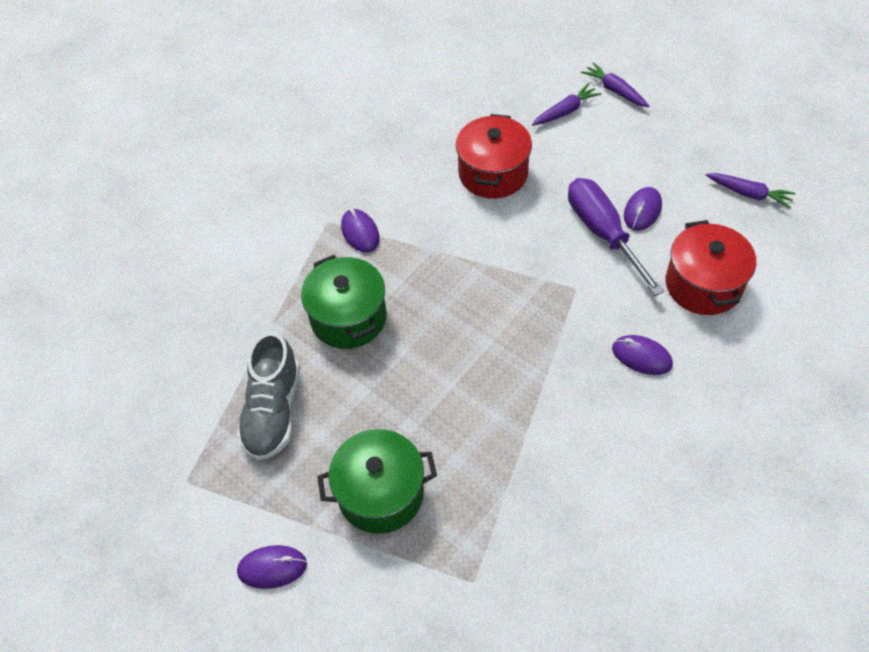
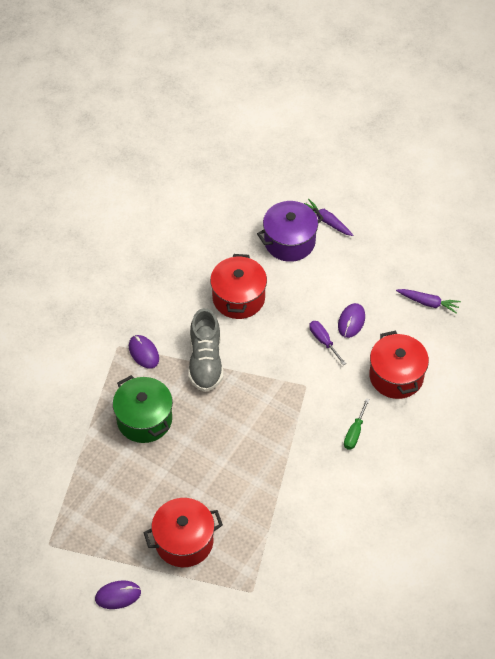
camera: 10 degrees left, 0 degrees up
(273, 411) = (100, 491): grey shoe -> grey shoe (205, 361)
(380, 493) = (184, 541): green pot -> red pot
(565, 111) = (289, 241): purple carrot -> purple pot
(603, 233) = (323, 341): purple screwdriver -> purple screwdriver, size x0.51
(641, 356) = (354, 432): purple mouse -> green screwdriver

